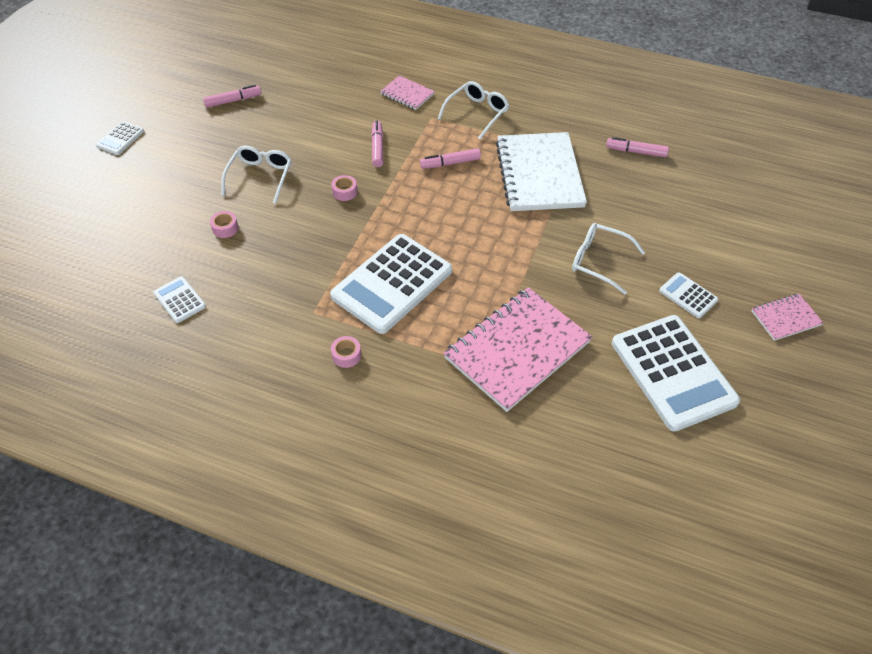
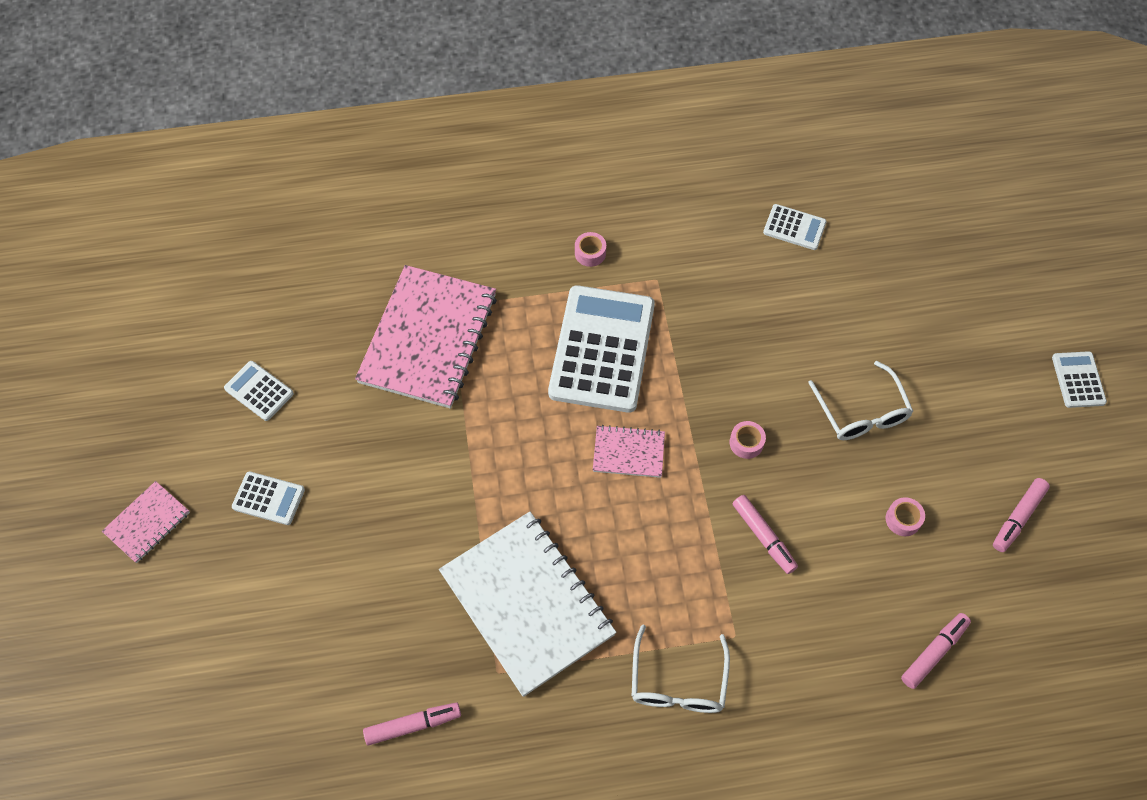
camera: 150 degrees right, 10 degrees up
(225, 228) = (831, 325): pink tape -> pink tape (903, 519)
(407, 94) = (803, 668): pink notebook -> pink notebook (628, 453)
(450, 163) = (653, 560): pink marker -> pink marker (934, 652)
(598, 261) = (389, 496): white glasses -> none
(673, 372) = (259, 391): white calculator -> white calculator, size x0.45

